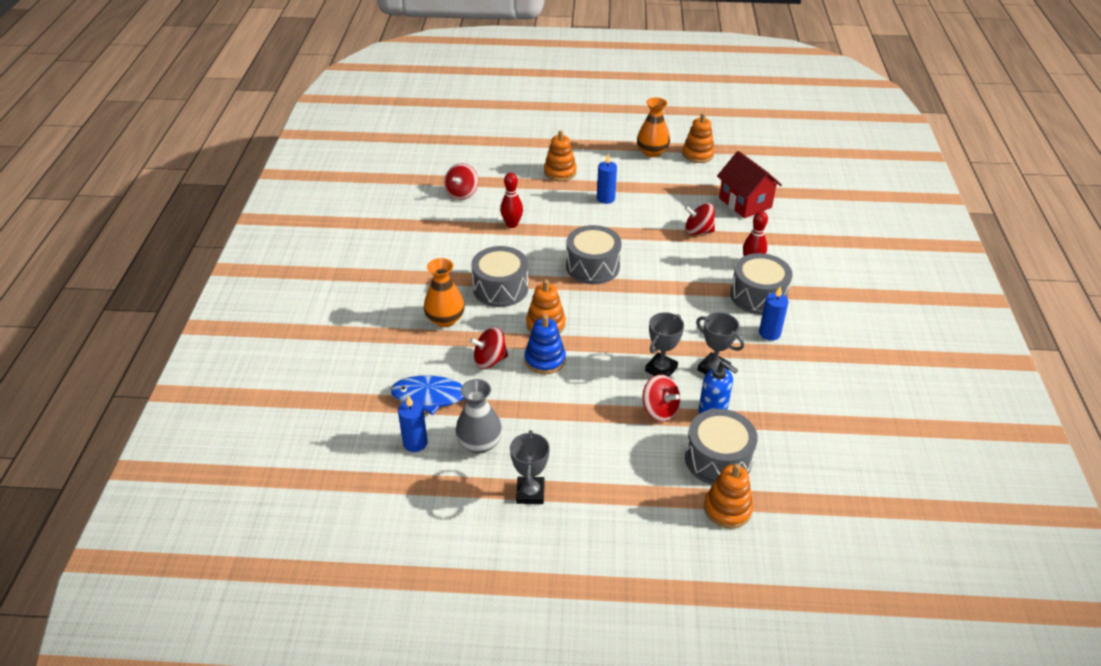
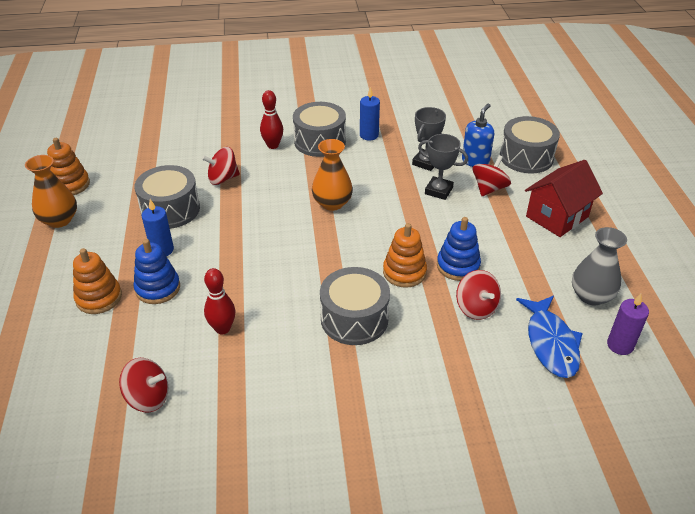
camera: 100 degrees left, 0 degrees up
(415, 443) = (620, 345): blue candle -> purple candle
(445, 319) = (425, 360): orange vase -> orange vase (332, 203)
(530, 493) = (625, 253): grey trophy -> none
(562, 197) = (158, 288): none -> blue stacking toy
(592, 266) = (297, 248): grey drum -> grey drum (170, 209)
(698, 231) = (223, 178): red spinning top -> red spinning top turned 75 degrees clockwise
(727, 509) = (571, 151): orange stacking toy -> none
(745, 203) = (170, 151): red house -> red house (557, 217)

